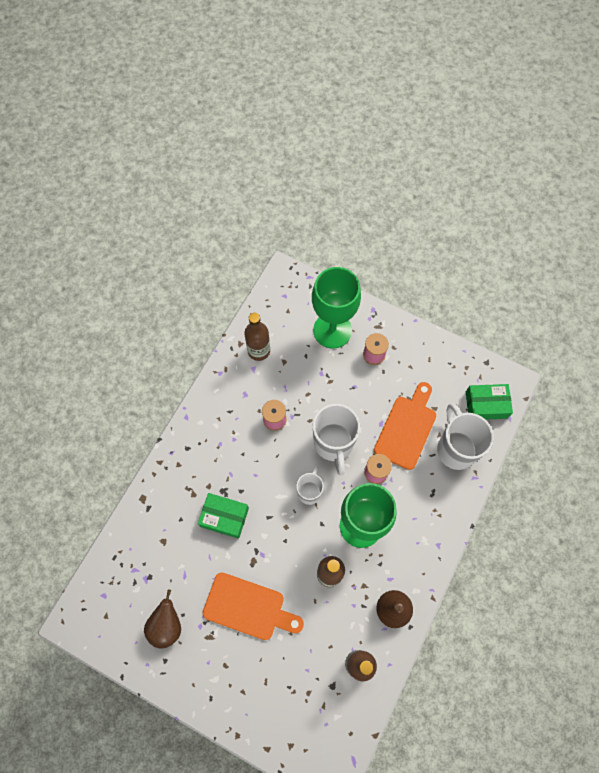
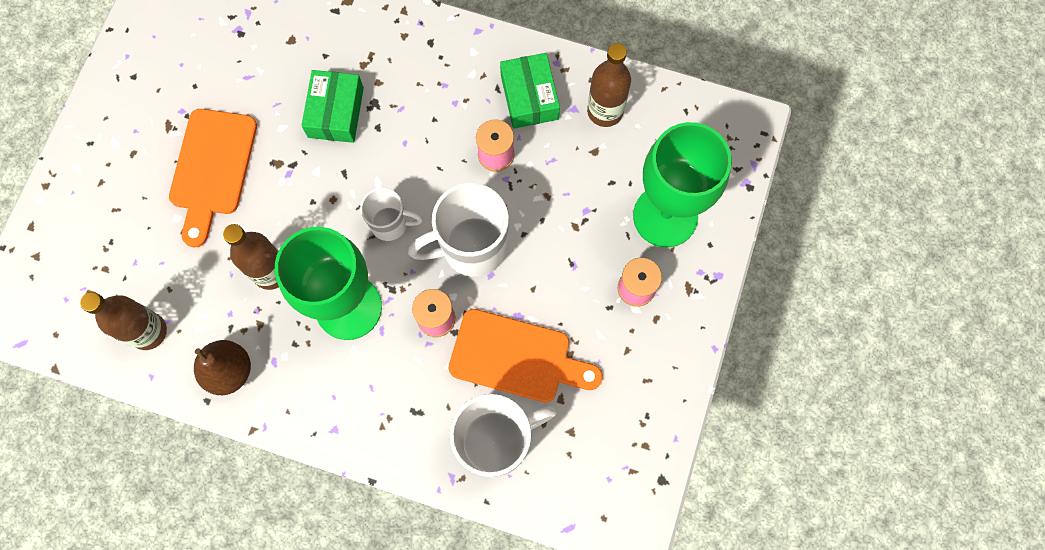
camera: 80 degrees right, 5 degrees up
(167, 625) = (179, 69): brown pear -> none
(486, 405) = (583, 486): green box -> green box (529, 97)

